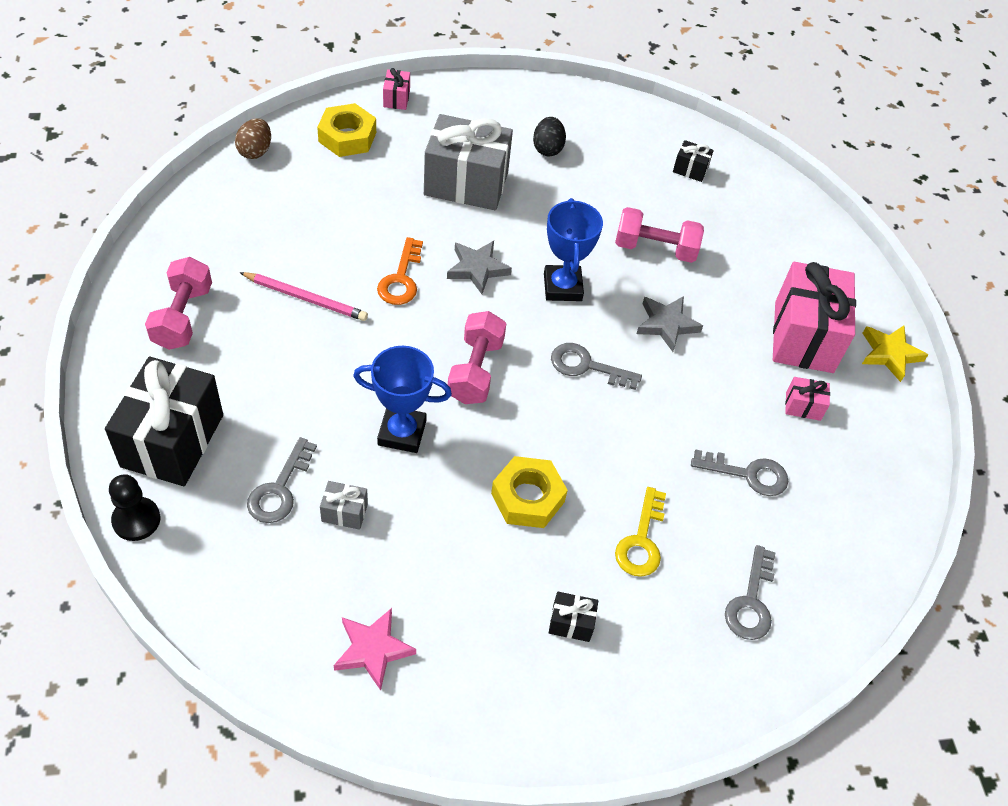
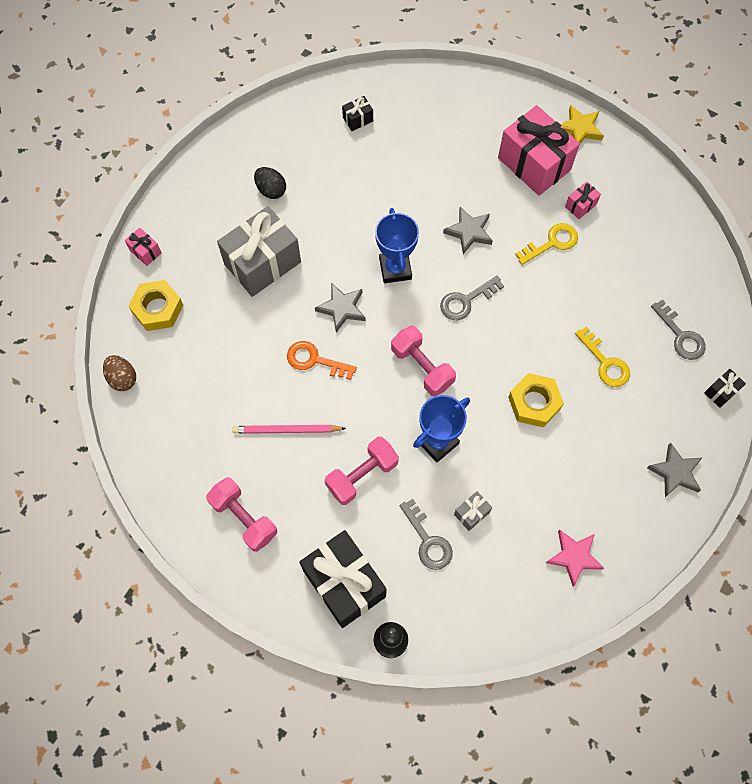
camera: 45 degrees left, 15 degrees up
(306, 298) = (287, 430): pink pencil -> pink pencil turned 150 degrees counterclockwise
(401, 279) = (315, 360): orange key -> orange key turned 150 degrees clockwise
(562, 287) = (395, 269): blue trophy -> blue trophy turned 45 degrees clockwise
(571, 623) = (630, 439): black gift -> black gift (721, 392)
(572, 701) = (675, 472): none -> grey star
(655, 249) = (406, 192): pink dumbbell -> pink dumbbell (362, 475)
(731, 405) = (552, 243): none -> yellow key
(748, 474) = (603, 272): grey key -> none

